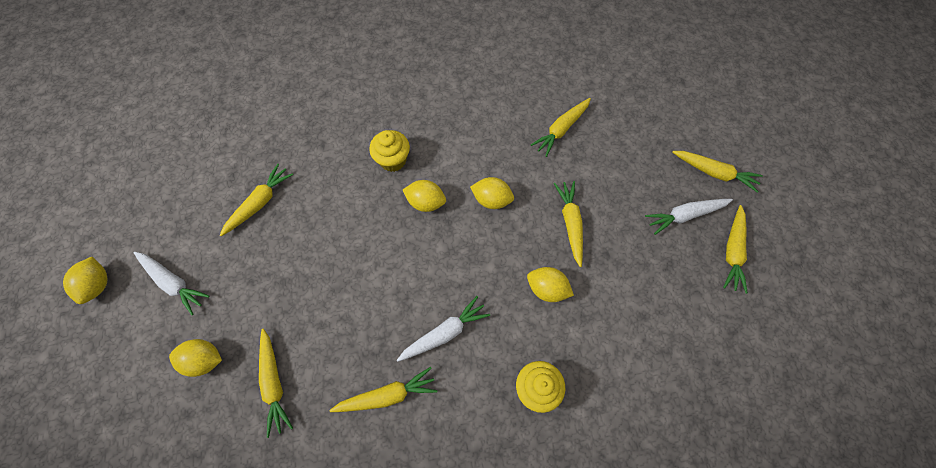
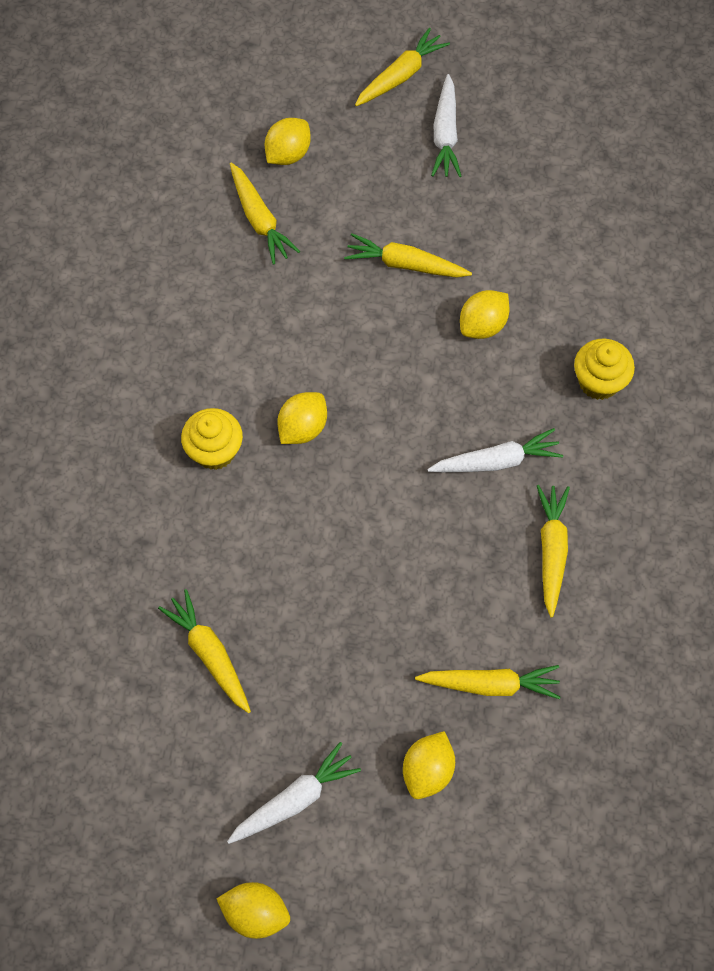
camera: 70 degrees left, 0 degrees up
(444, 333) = (496, 461): white carrot -> white carrot turned 90 degrees clockwise
(491, 200) = (333, 344): yellow lemon -> yellow lemon (288, 154)
(732, 252) = (511, 108): yellow carrot -> none

